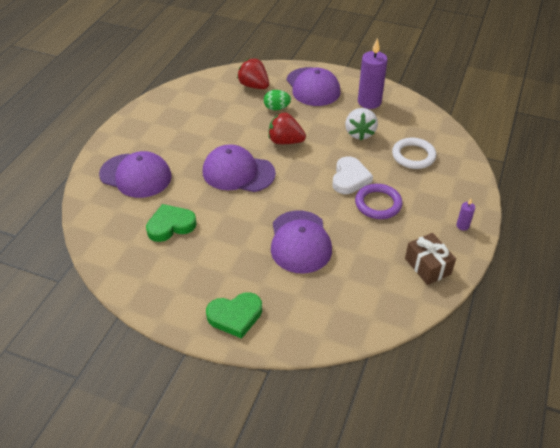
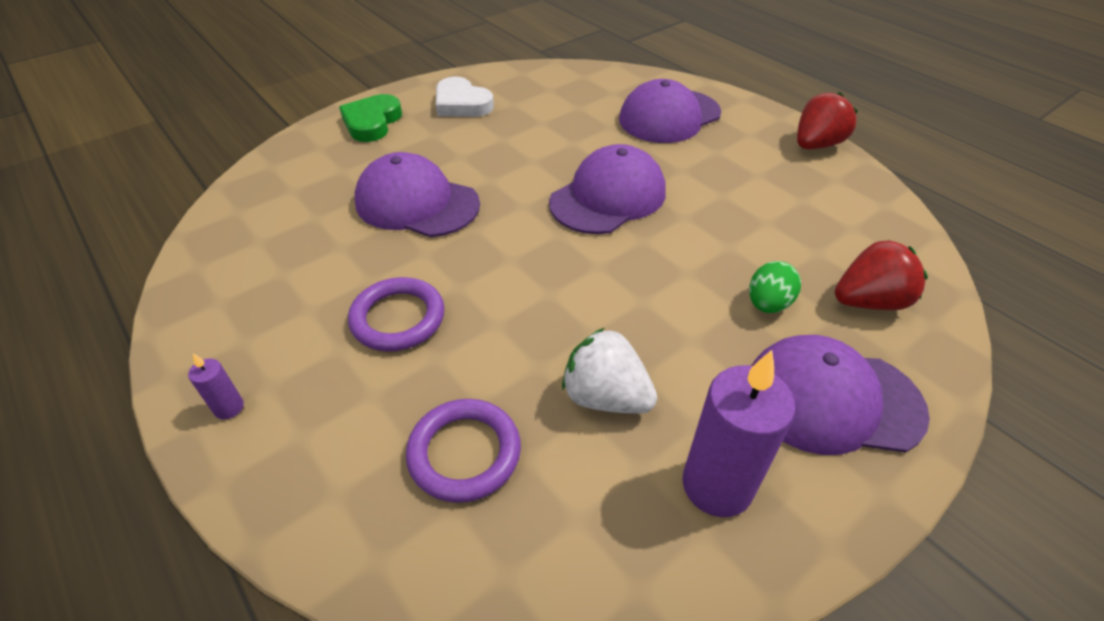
camera: 120 degrees right, 0 degrees up
(170, 225) = (551, 118): green heart -> none
(285, 141) = (652, 275): red strawberry -> red strawberry (816, 145)
(350, 178) = (489, 313): white heart -> white heart (461, 104)
(413, 156) = (464, 453): white ring -> purple ring
(427, 266) = (226, 306): brown gift -> none

